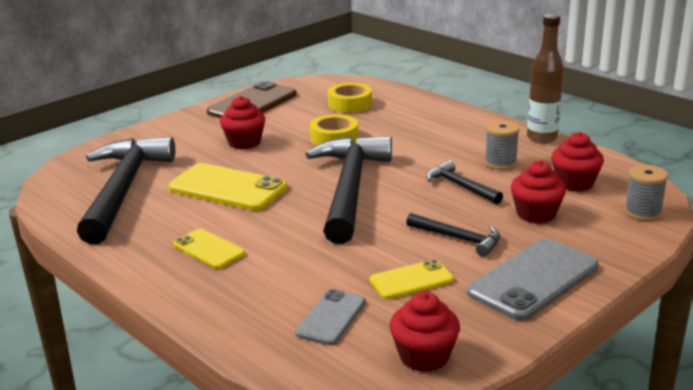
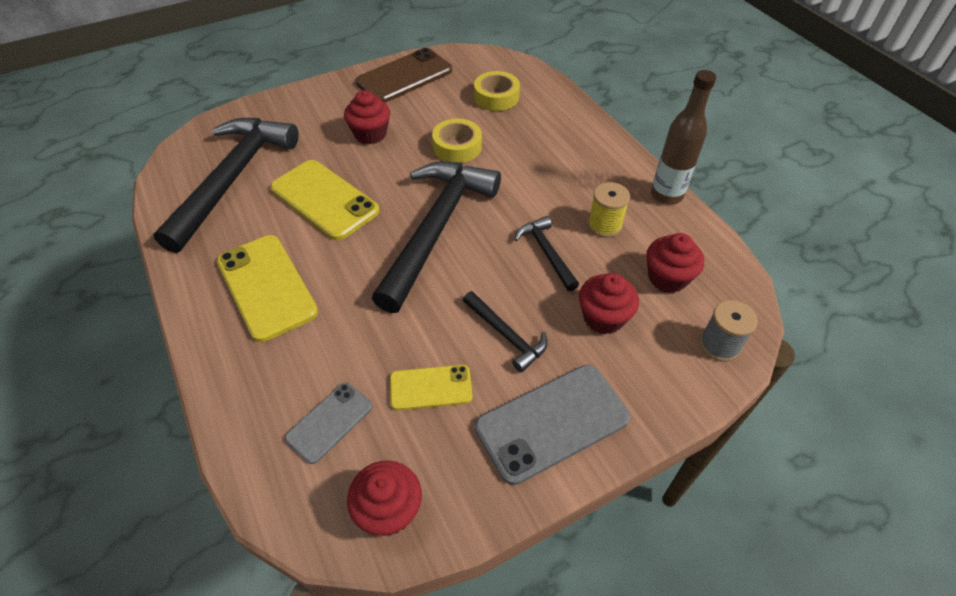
camera: 15 degrees right, 25 degrees up
(208, 249) = (266, 287): yellow phone -> yellow phone, size x1.73
(500, 163) = (604, 225): grey spool -> yellow spool

